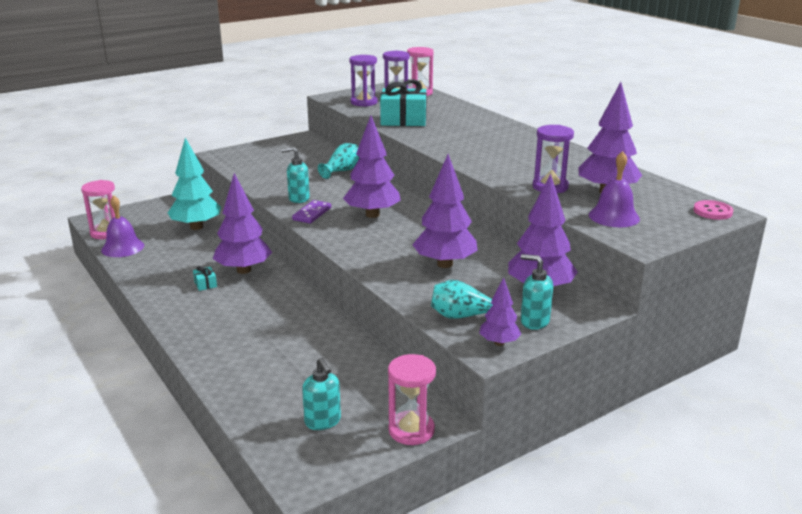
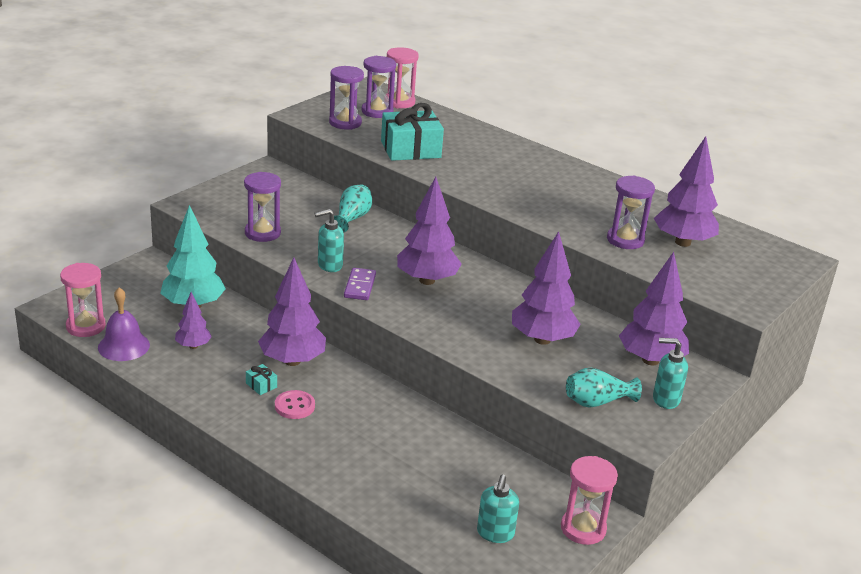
camera: 20 degrees left, 5 degrees up
(263, 175) = (262, 233): none -> purple hourglass
(323, 421) = (495, 533): turquoise soap dispenser -> turquoise soap dispenser turned 60 degrees clockwise
(499, 343) = (647, 429): purple tree -> purple tree (193, 346)
(614, 216) = (706, 275): purple bell -> none
(712, 211) = (790, 258): pink button -> pink button (294, 406)

